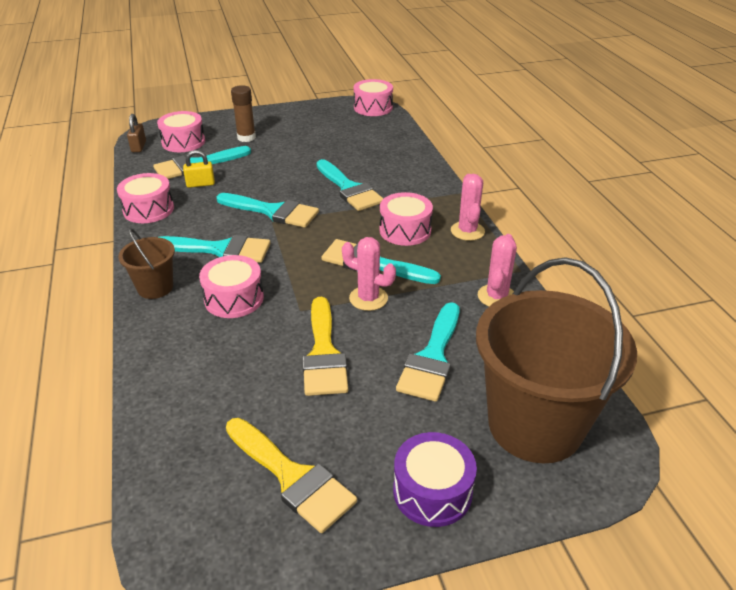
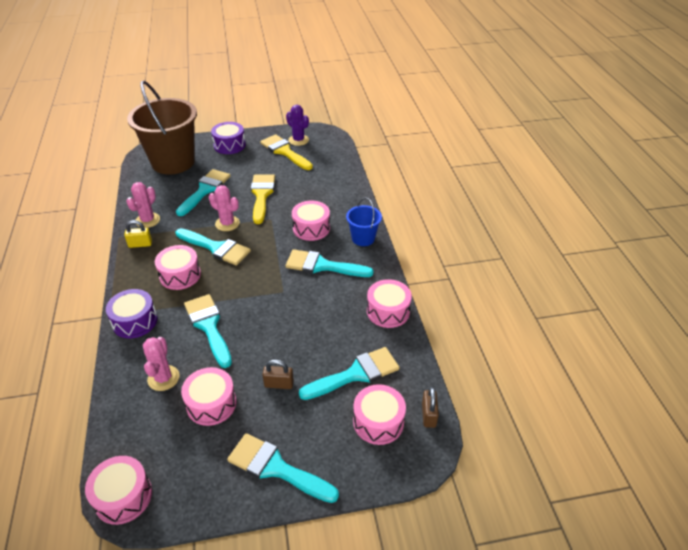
camera: 175 degrees left, 5 degrees up
(155, 287) = (363, 238): brown bucket -> blue bucket
(200, 184) = (347, 342): yellow padlock -> yellow padlock (140, 244)
(246, 137) = (303, 426): brown glue stick -> none
(259, 526) = (298, 140): none -> purple cactus
(269, 156) = (279, 384): none -> brown padlock
(272, 211) = (281, 302): turquoise brush -> turquoise brush (276, 468)
(327, 144) = (211, 404): none -> pink drum
(430, 189) = (135, 321): none -> purple drum
(467, 231) = (133, 271): pink cactus -> pink cactus (163, 378)

